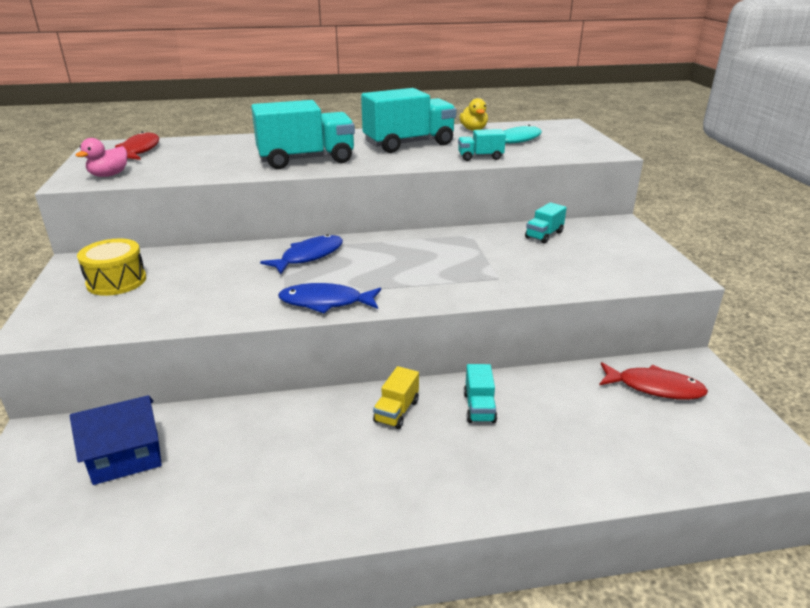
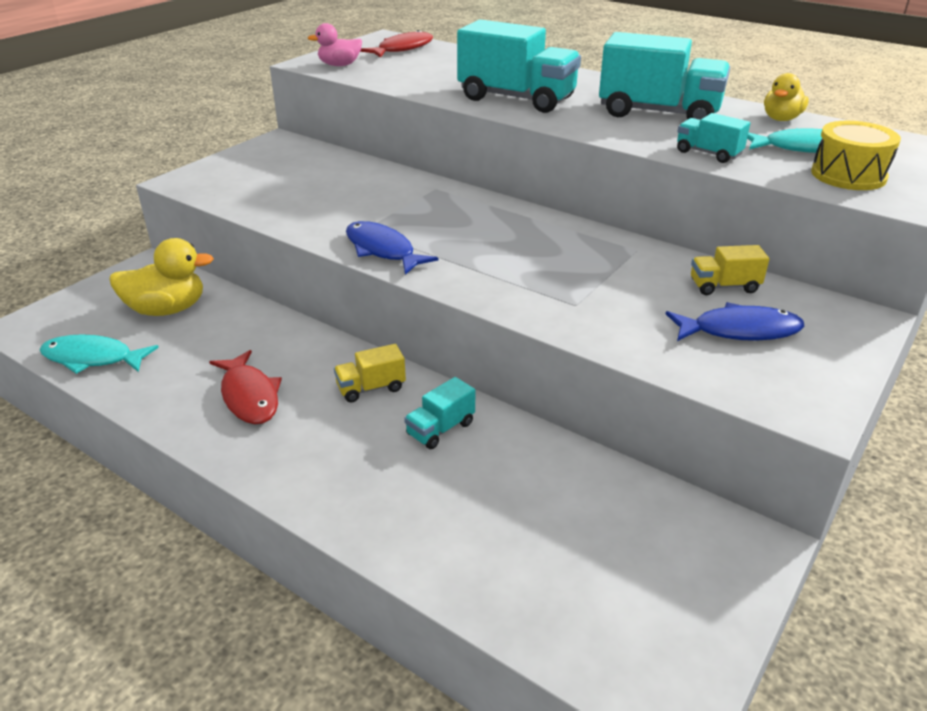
camera: 45 degrees right, 5 degrees up
(116, 281) = (278, 166): yellow drum -> yellow drum (848, 175)
(118, 541) = (93, 358): none -> turquoise fish
(126, 457) = (167, 309): blue house -> yellow duck
(309, 256) = (442, 204): blue fish -> blue fish (739, 331)
(544, 235) = (724, 286): turquoise truck -> yellow truck
(654, 387) = (653, 530): red fish -> red fish (249, 396)

